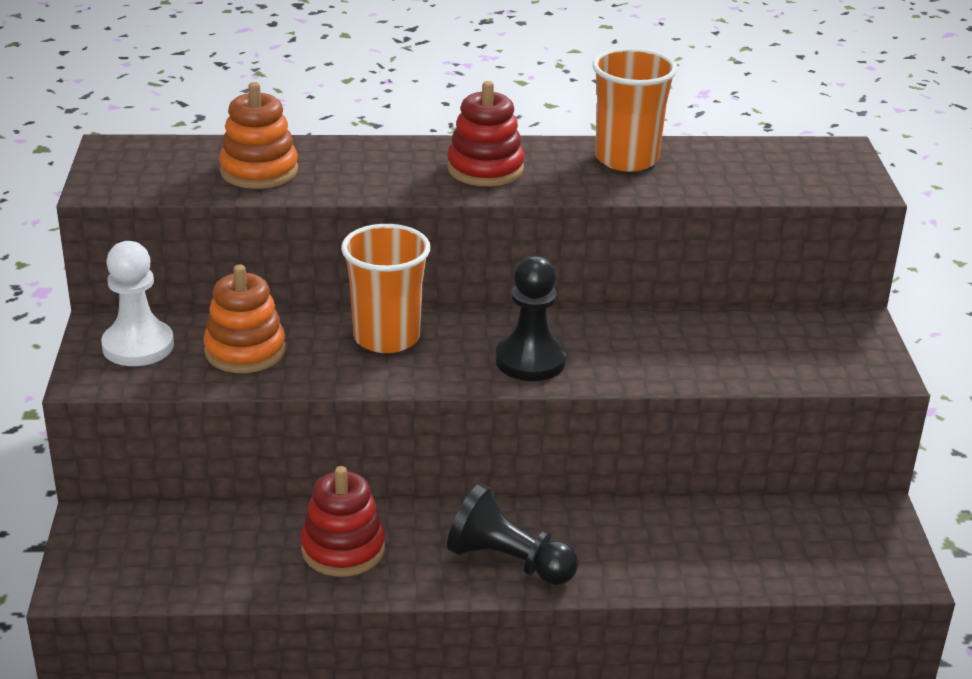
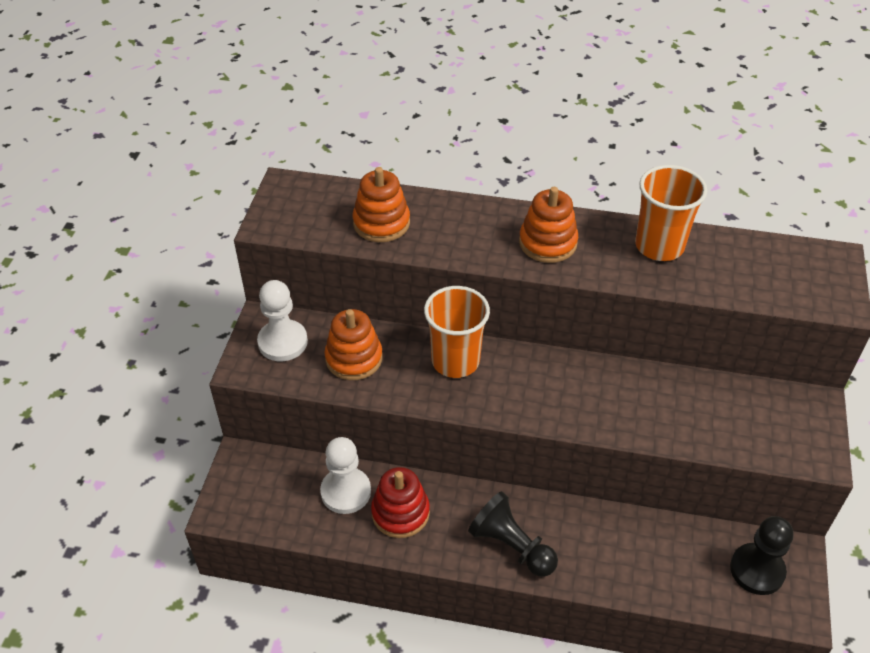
camera: 15 degrees right, 15 degrees up
(258, 538) = (346, 492): none -> white pawn
(485, 169) = (548, 243): red stacking toy -> orange stacking toy
(530, 360) = (553, 401): black pawn -> black pawn (757, 570)

